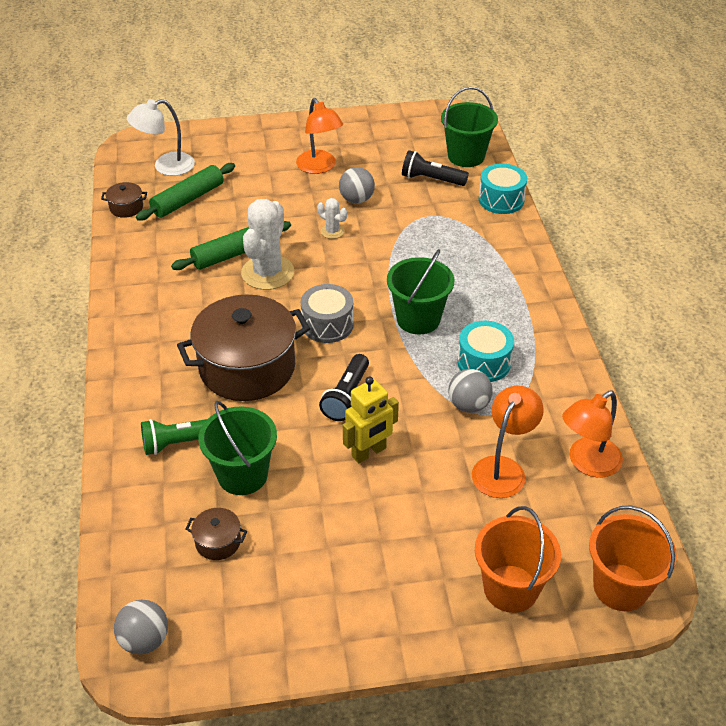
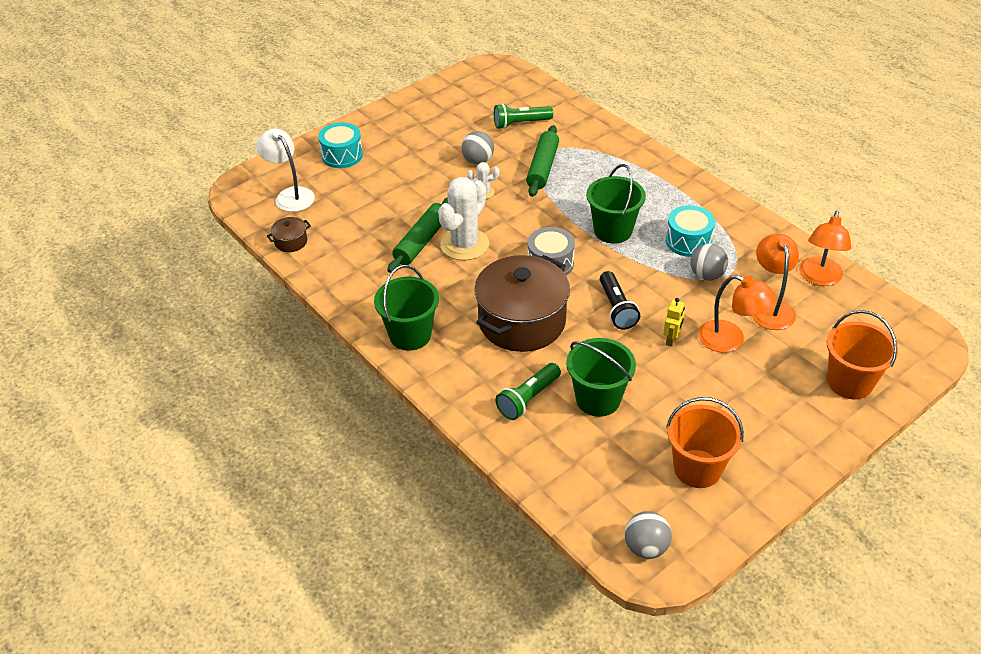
camera: 30 degrees left, 0 degrees up
(166, 166) = (290, 195): white lamp -> white lamp turned 105 degrees clockwise
(188, 199) = (338, 214): green rolling pin -> green rolling pin (542, 167)
(218, 542) = (628, 454): brown pot -> none
(267, 273) = (464, 244): white cactus -> white cactus turned 45 degrees clockwise
(319, 167) = (423, 147): orange lamp -> orange lamp (730, 340)
(369, 452) = (671, 340): yellow robot -> yellow robot, size x0.62
(431, 179) = (520, 123): black flashlight -> green flashlight
(466, 156) = (529, 96): green bucket -> green bucket (410, 335)
(501, 200) = (587, 119): turquoise drum -> turquoise drum (342, 155)
(620, 587) = (912, 347): orange bucket -> orange bucket (697, 468)

